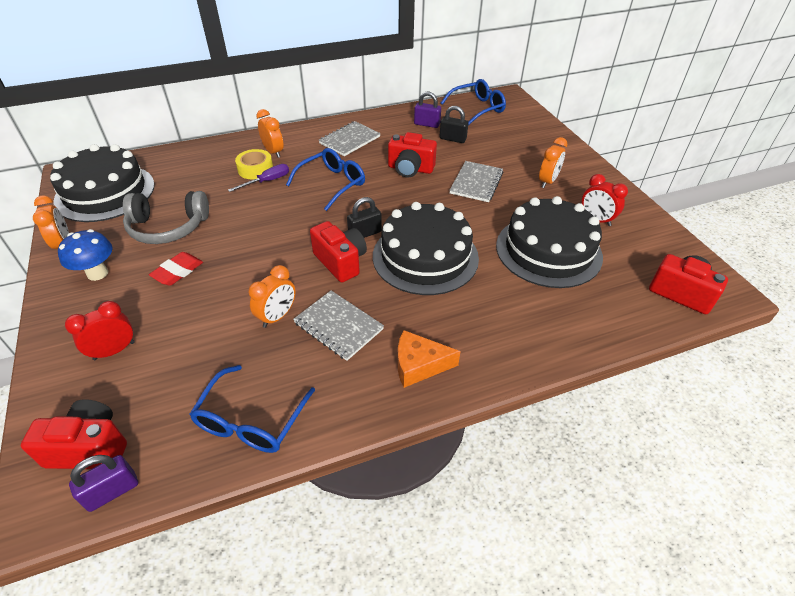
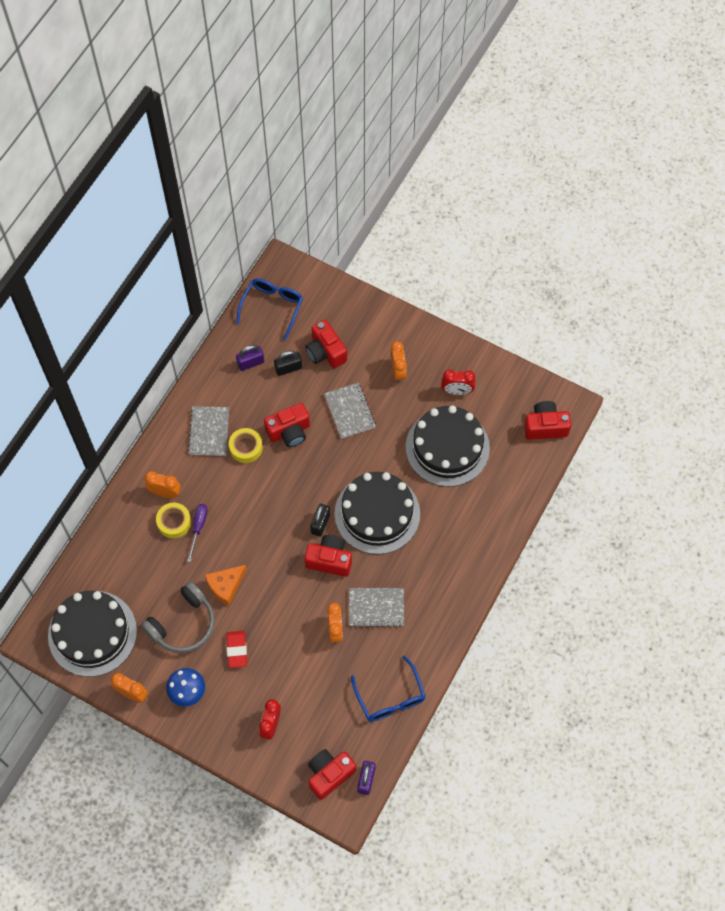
camera: 40 degrees left, 20 degrees up
(332, 183) = (248, 492): blue glasses -> none
(365, 160) = (246, 447): none -> yellow tape
(419, 365) = (442, 597): orange cheese -> orange cheese (226, 586)
(494, 145) = (325, 352): none -> red camera

